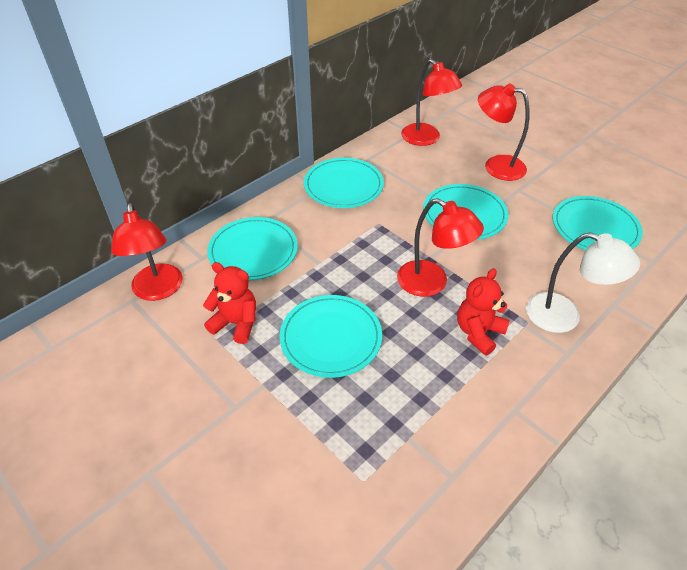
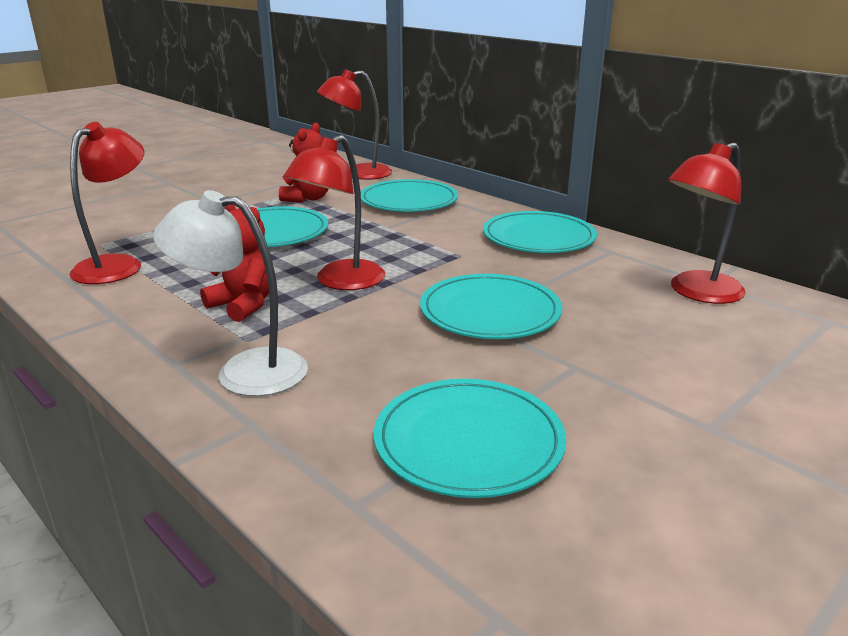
camera: 90 degrees right, 20 degrees down
(496, 166) = (646, 350): red lamp -> red lamp (118, 265)
(564, 316) = (244, 371): white lamp -> white lamp turned 75 degrees clockwise

